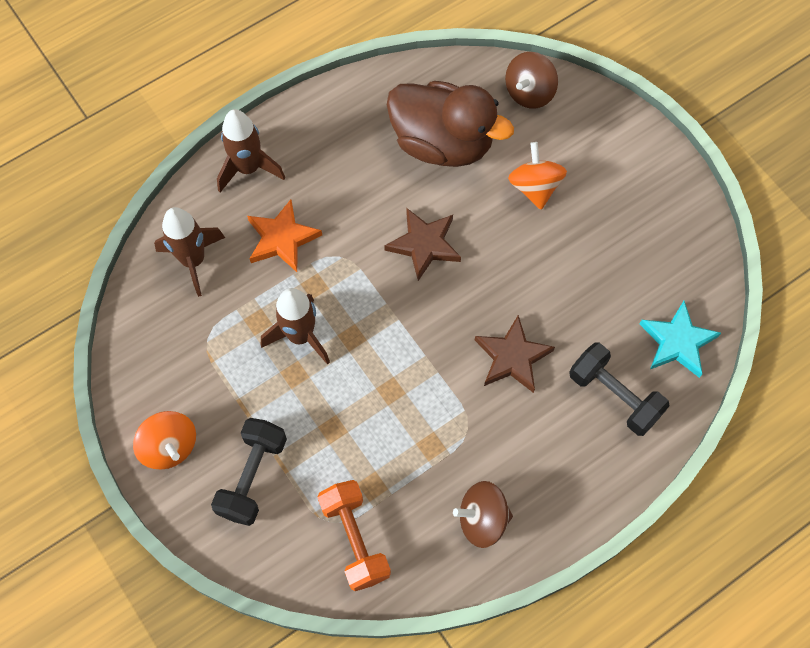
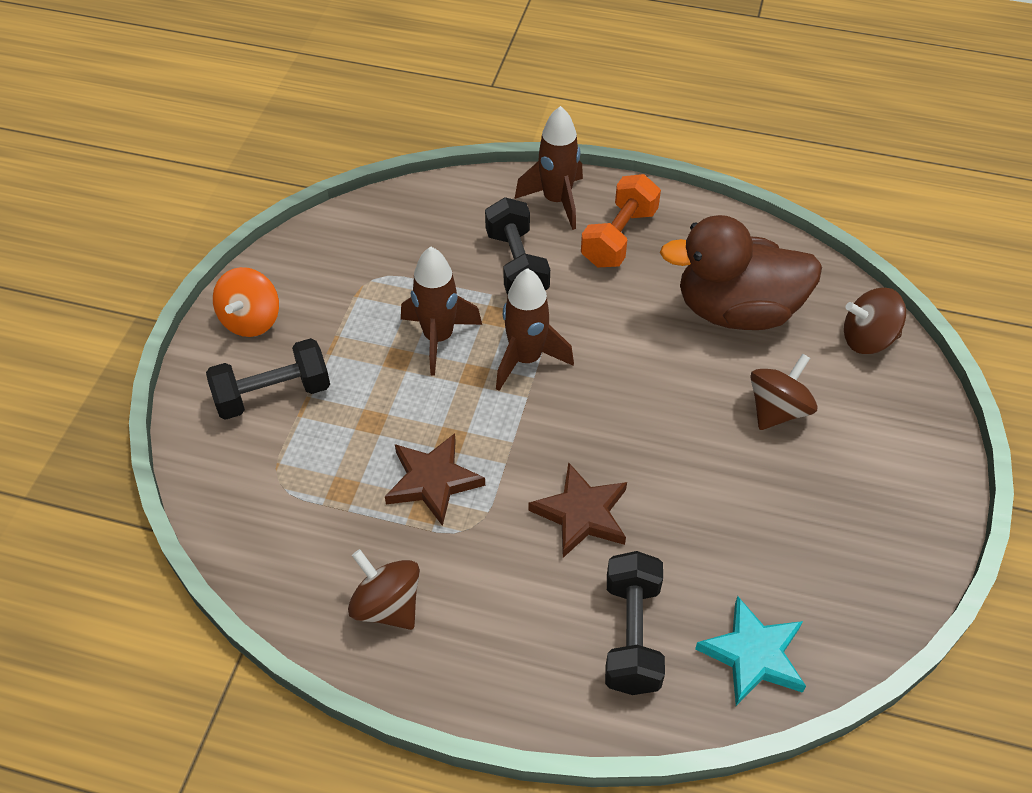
camera: 50 degrees right, 15 degrees down
(193, 260) = (435, 223): brown rocket -> brown rocket (526, 359)
(282, 239) = (516, 265): orange star -> black dumbbell
(355, 539) = (277, 512): orange dumbbell -> orange dumbbell (619, 237)
(424, 245) = (621, 366): brown star -> brown star (432, 481)
(442, 143) = (736, 310): brown duck -> brown duck turned 105 degrees clockwise
(534, 187) = (777, 410): orange spinning top -> brown spinning top

